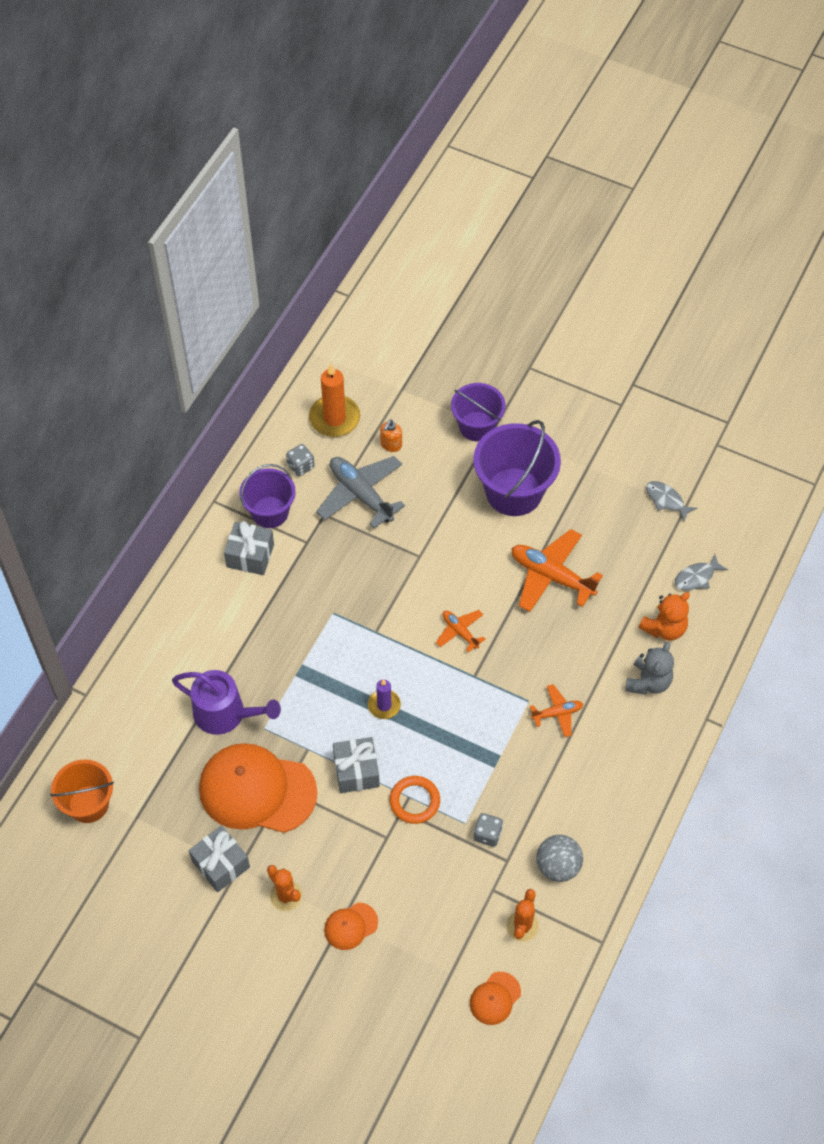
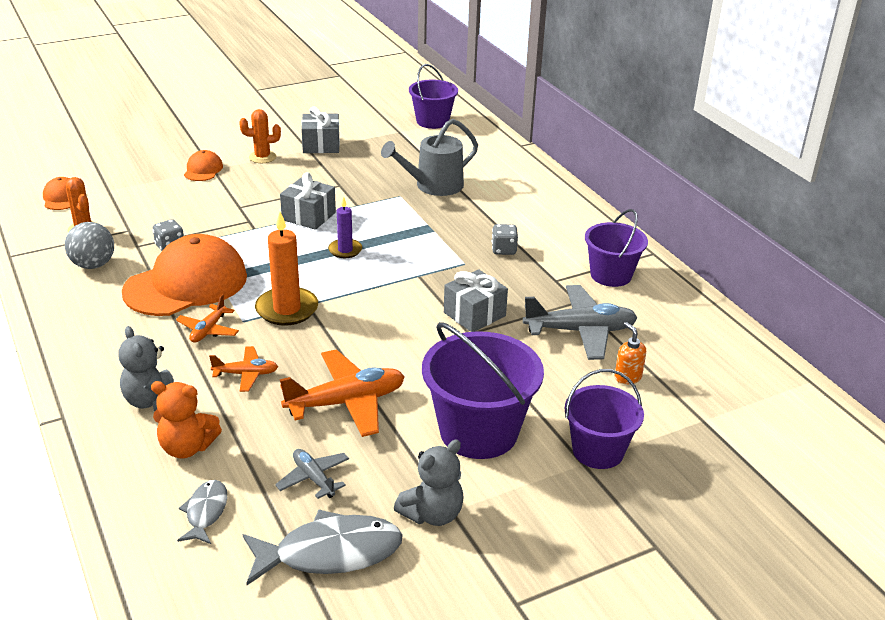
camera: 125 degrees right, 25 degrees down
(88, 804) = (432, 121): orange bucket -> purple bucket
(225, 714) = (434, 186): purple watering can -> grey watering can
(250, 555) = (572, 248): grey gift -> grey gift (474, 314)
(257, 790) = (354, 175): orange cap -> orange cap (186, 284)
(300, 466) = (651, 312): grey dice -> grey dice (504, 250)
(334, 418) = (698, 357): orange candle -> orange candle (287, 309)
(414, 801) = (247, 229): orange ring -> none
(460, 632) = (360, 317): orange plane -> orange plane (246, 374)
(598, 474) = (432, 514): none -> grey teddy bear
(626, 546) = (313, 478): none -> grey plane
(664, 628) = (187, 447): orange teddy bear -> orange teddy bear turned 75 degrees counterclockwise
(666, 500) = (330, 553): grey fish -> grey fish, size x1.83

